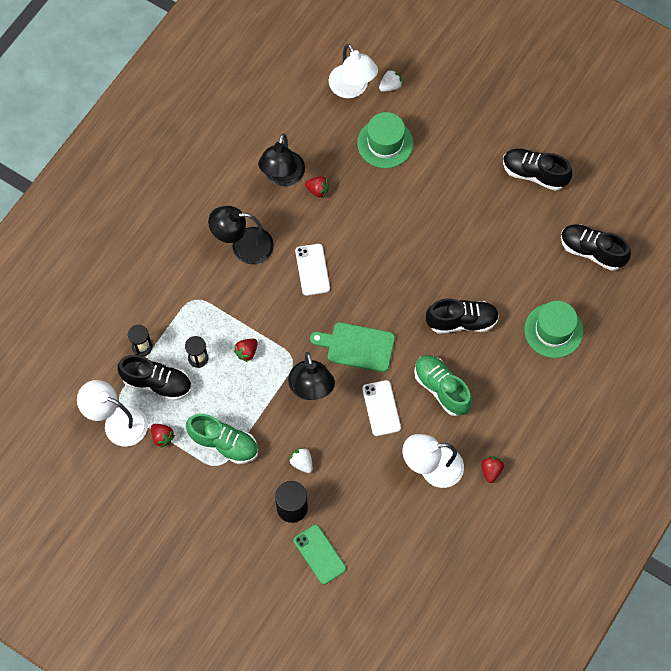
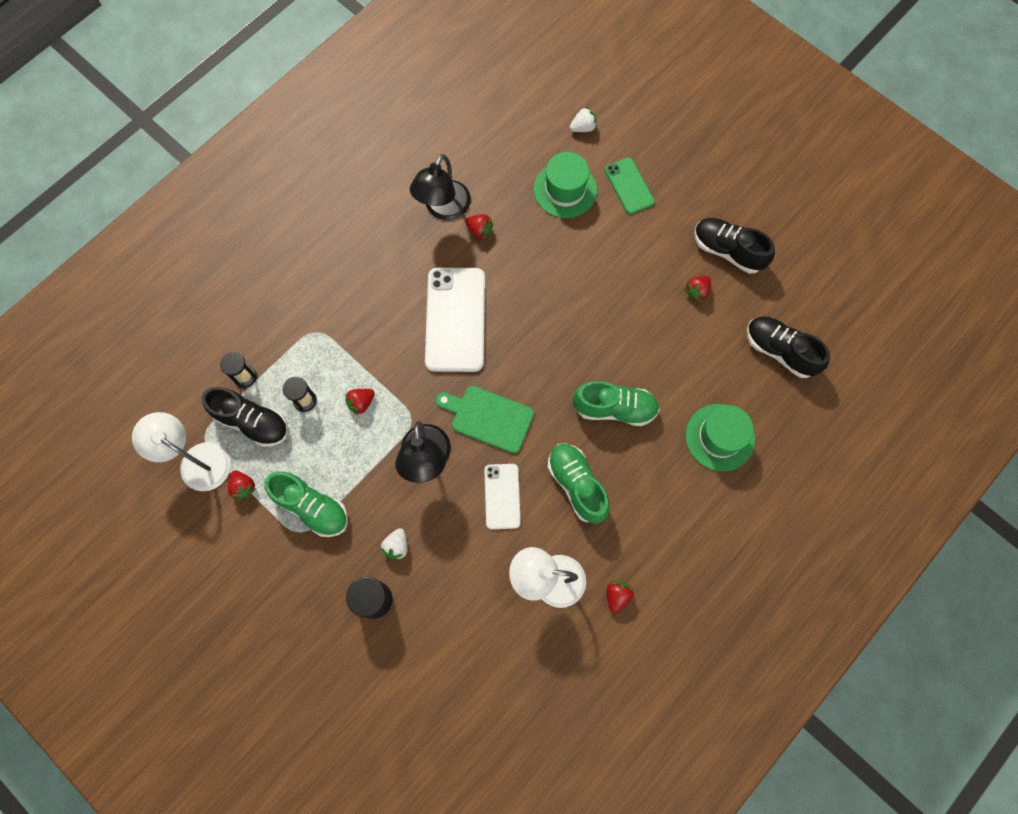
camera: 10 degrees right, 5 degrees up
(243, 246) = (383, 280): black lamp -> none
(302, 463) = (396, 546): white strawberry -> white strawberry turned 135 degrees counterclockwise
(312, 269) = (455, 319): white phone -> white phone, size x1.79
(319, 554) = (394, 664): green phone -> green phone (629, 186)
(352, 88) = (540, 124): white lamp -> none
(462, 321) = (614, 408): black shoe -> green shoe
(514, 213) = (697, 291): none -> red strawberry

